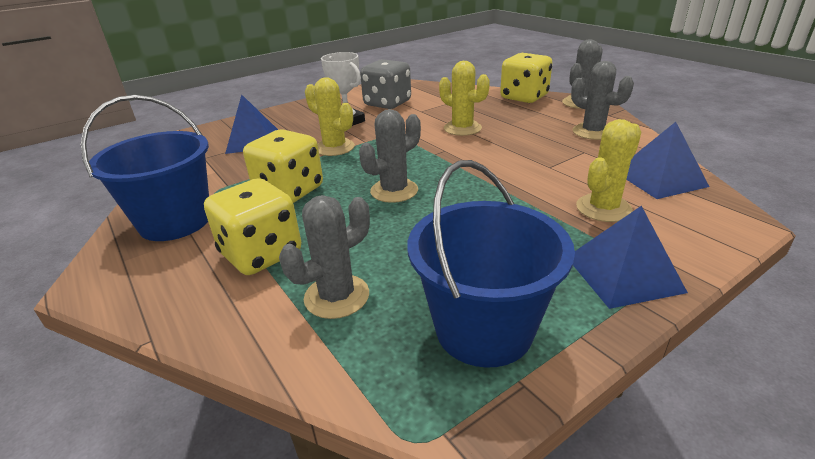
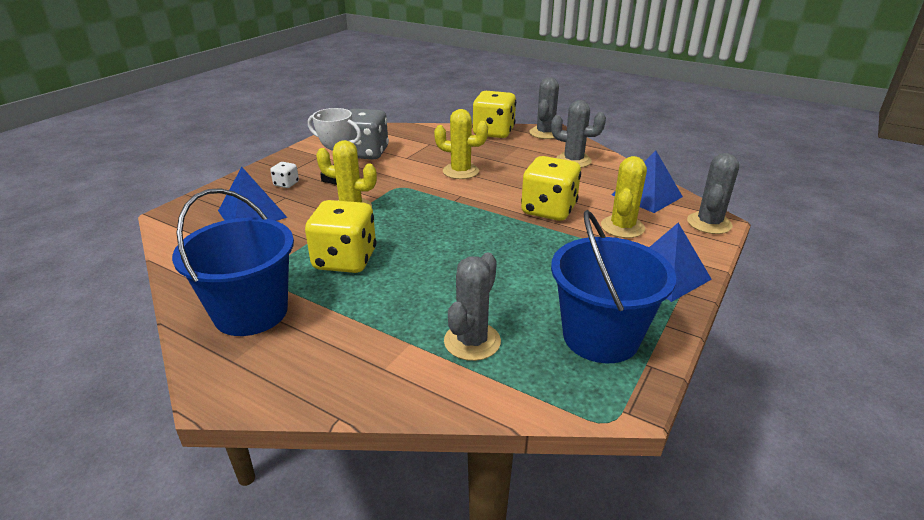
camera: 25 degrees left, 0 degrees up
(261, 254) = (372, 323): yellow dice -> yellow dice (548, 210)
(300, 121) = (286, 184): none -> white dice
(394, 191) = (446, 242): grey cactus -> grey cactus (709, 223)

